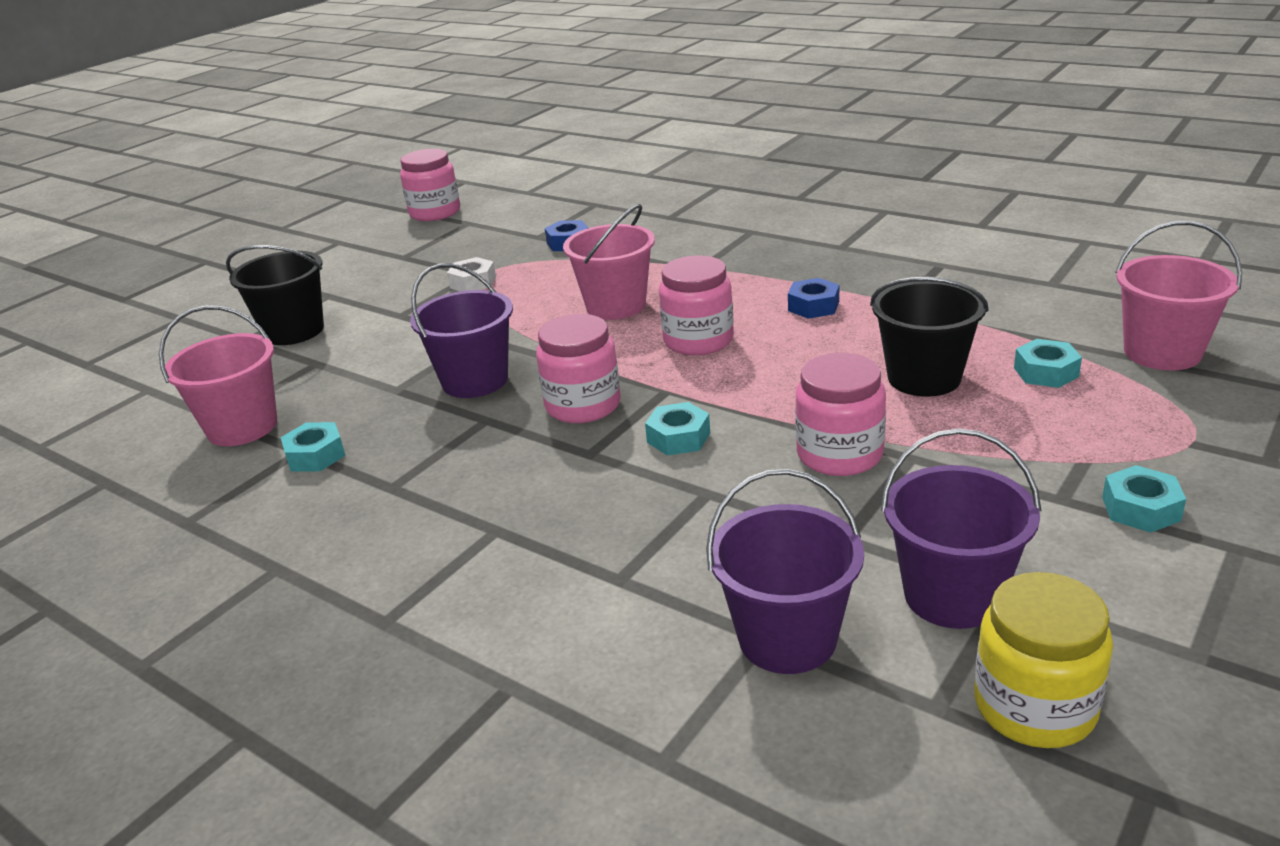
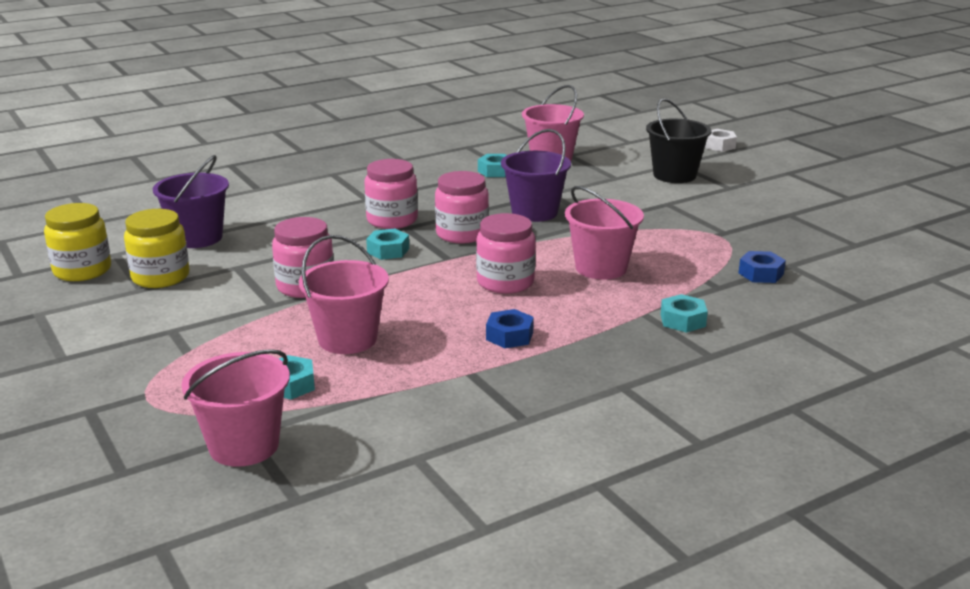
camera: 110 degrees right, 5 degrees down
(435, 213) = (897, 235): pink jar -> pink jar (392, 220)
(473, 282) = (704, 230): white nut -> white nut (719, 145)
(924, 378) = (347, 339): black bucket -> pink bucket
(952, 595) = (160, 277): purple bucket -> yellow jar
(1141, 509) = (128, 347): turquoise nut -> turquoise nut (683, 320)

